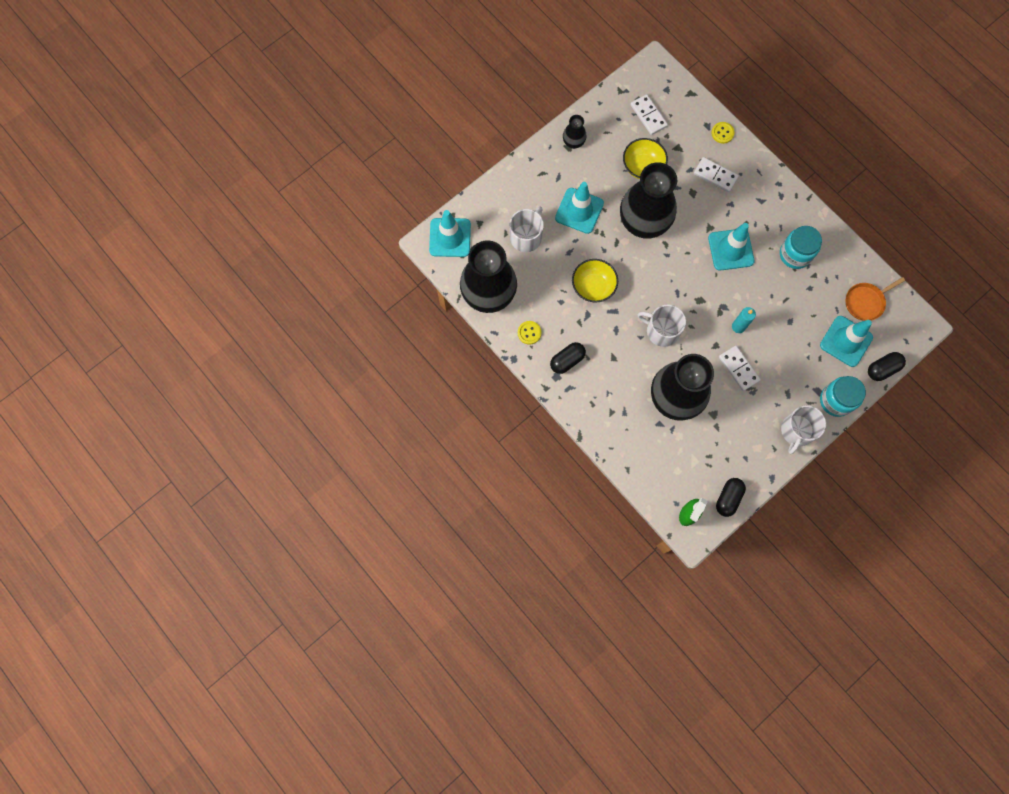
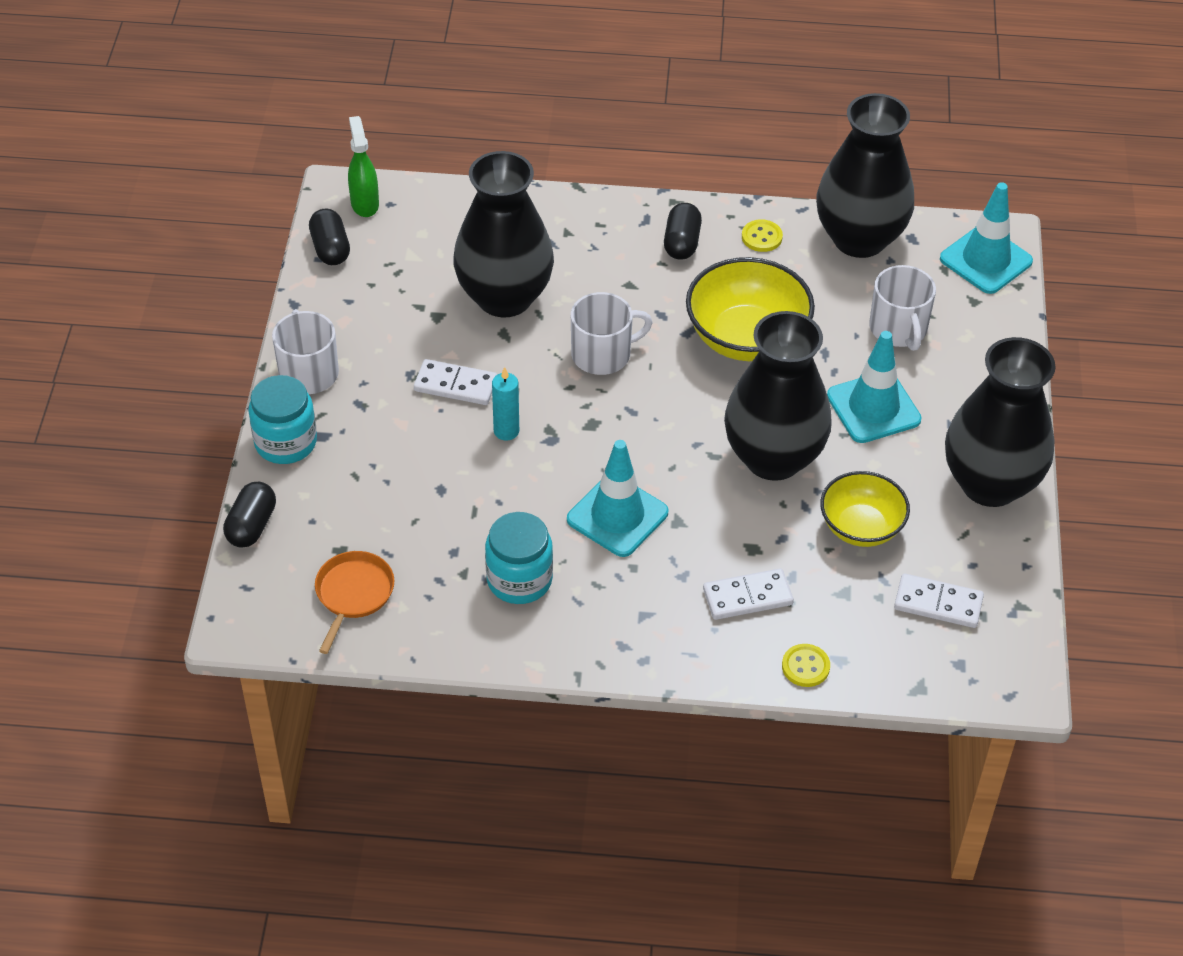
camera: 135 degrees right, 25 degrees down
(573, 142) = (990, 484): black vase -> black vase, size x2.27
(593, 287) = (746, 338): yellow bowl -> yellow bowl, size x1.54
(846, 341) = (337, 522): turquoise traffic cone -> none

